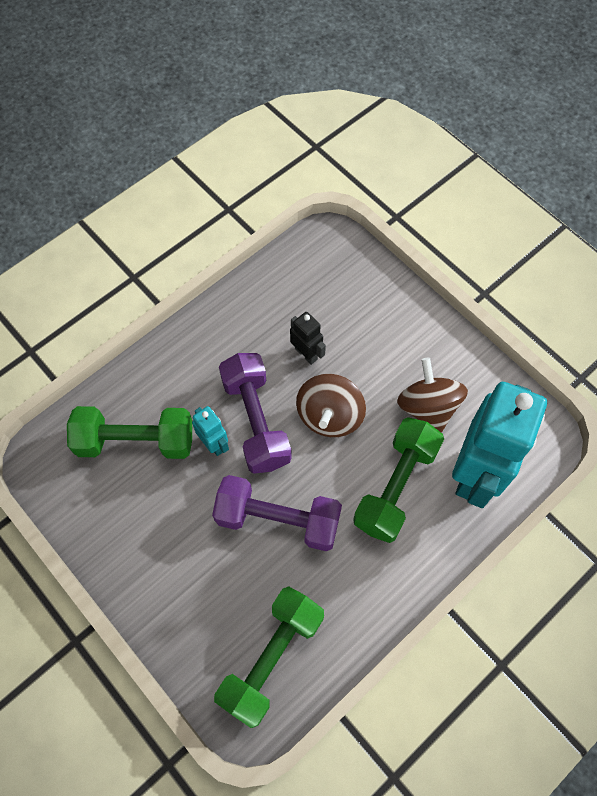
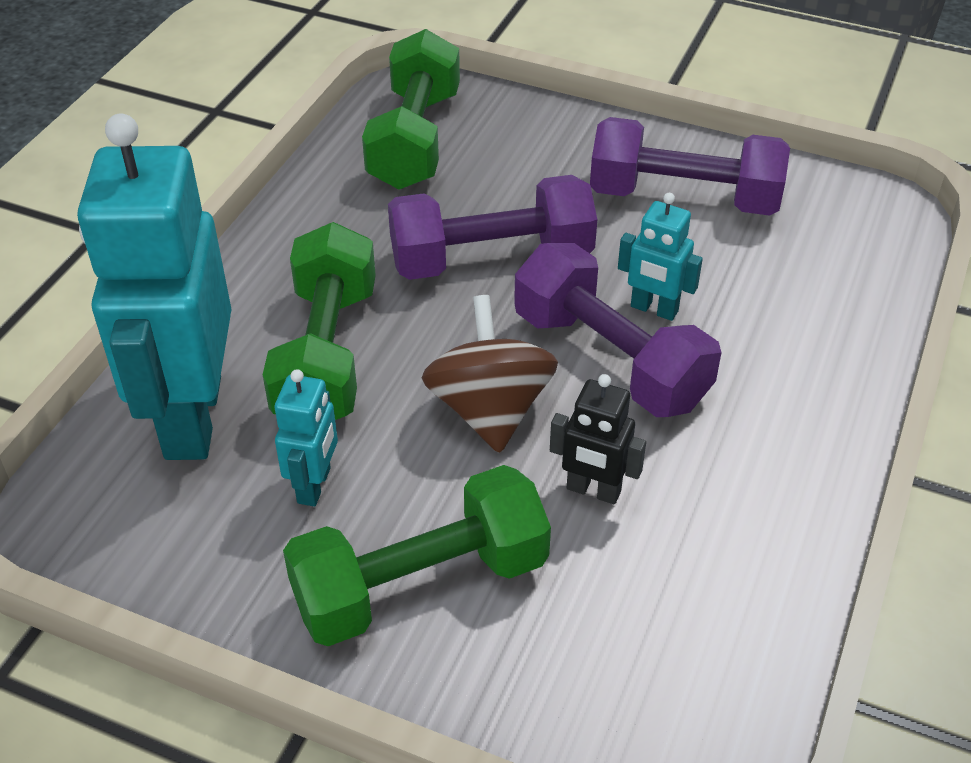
camera: 155 degrees right, 20 degrees down
(135, 441) = (774, 272): green dumbbell -> green dumbbell (421, 584)
(141, 520) = (684, 198): none -> purple dumbbell
(428, 408) = (315, 485): brown spinning top -> turquoise robot

